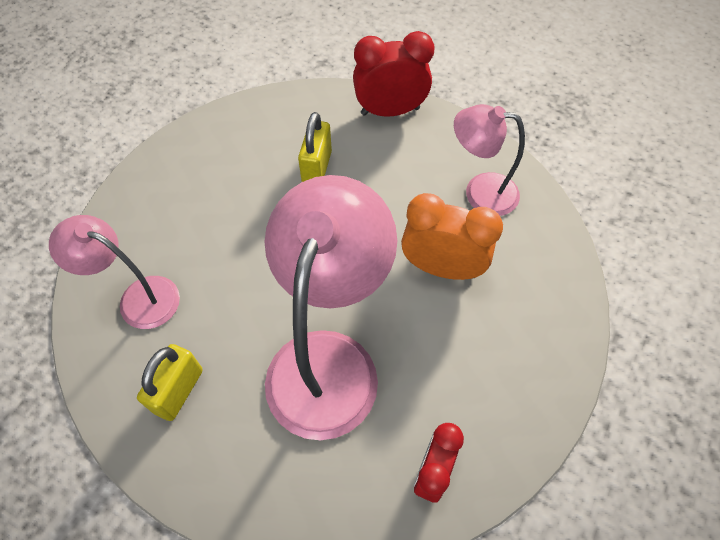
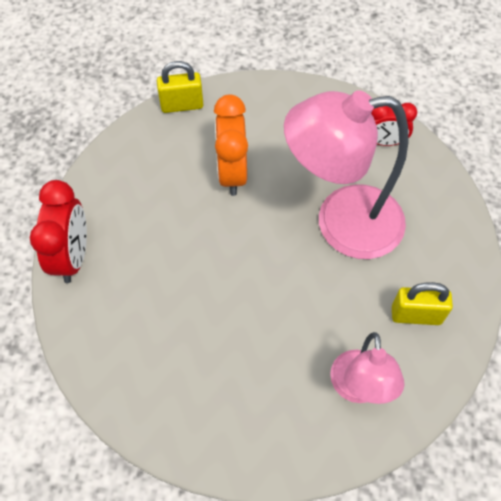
camera: 110 degrees left, 0 degrees up
(317, 167) = (163, 296): yellow padlock -> yellow padlock (182, 105)
(390, 111) = (72, 256): red clock -> red clock turned 150 degrees counterclockwise
(480, 192) = (148, 164): pink lamp -> none

